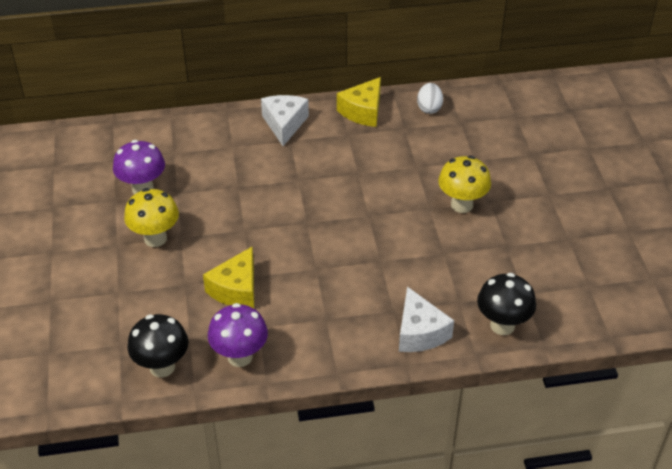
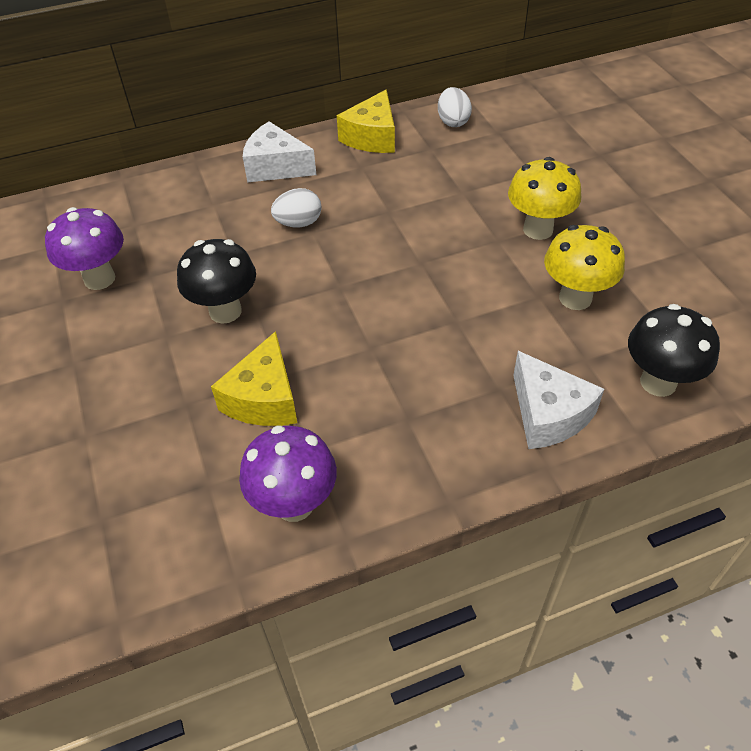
camera: 10 degrees left, 5 degrees up
(155, 238) = (129, 344): yellow mushroom -> yellow mushroom (575, 298)
(162, 367) = (175, 545): black mushroom -> black mushroom (225, 311)
(284, 124) = (276, 167): white cheese -> white cheese turned 60 degrees counterclockwise
(290, 171) = (298, 223): none -> white egg

